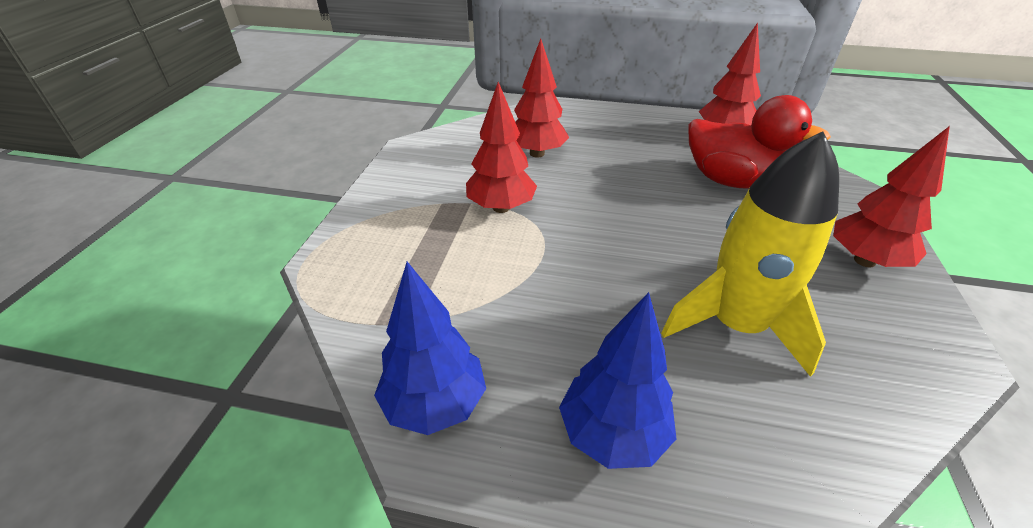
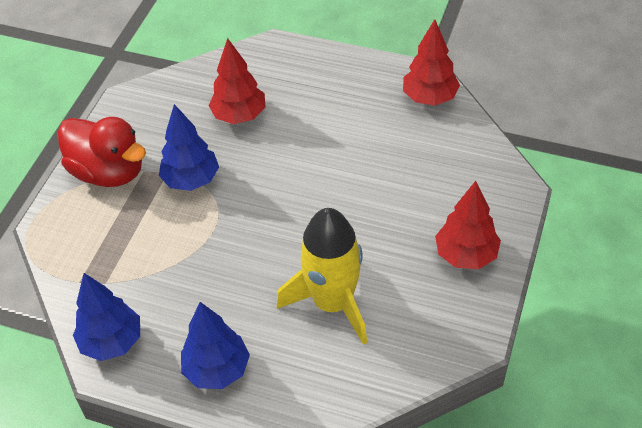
camera: 10 degrees right, 10 degrees up
(501, 207) = (191, 180): red tree -> blue tree
(732, 180) = (404, 161): red duck -> red duck (109, 172)

